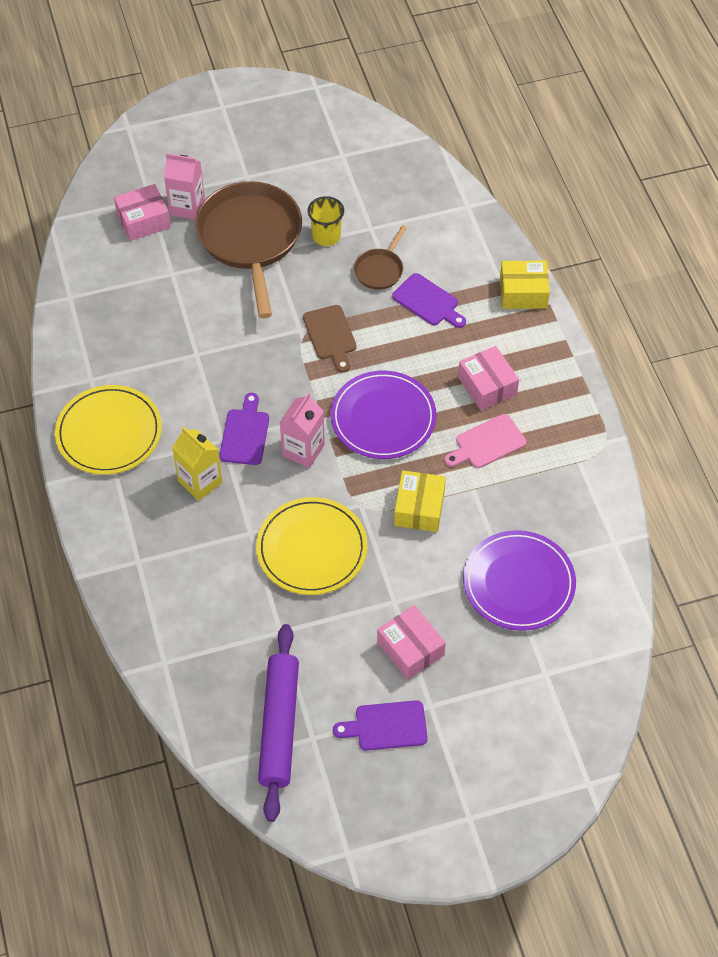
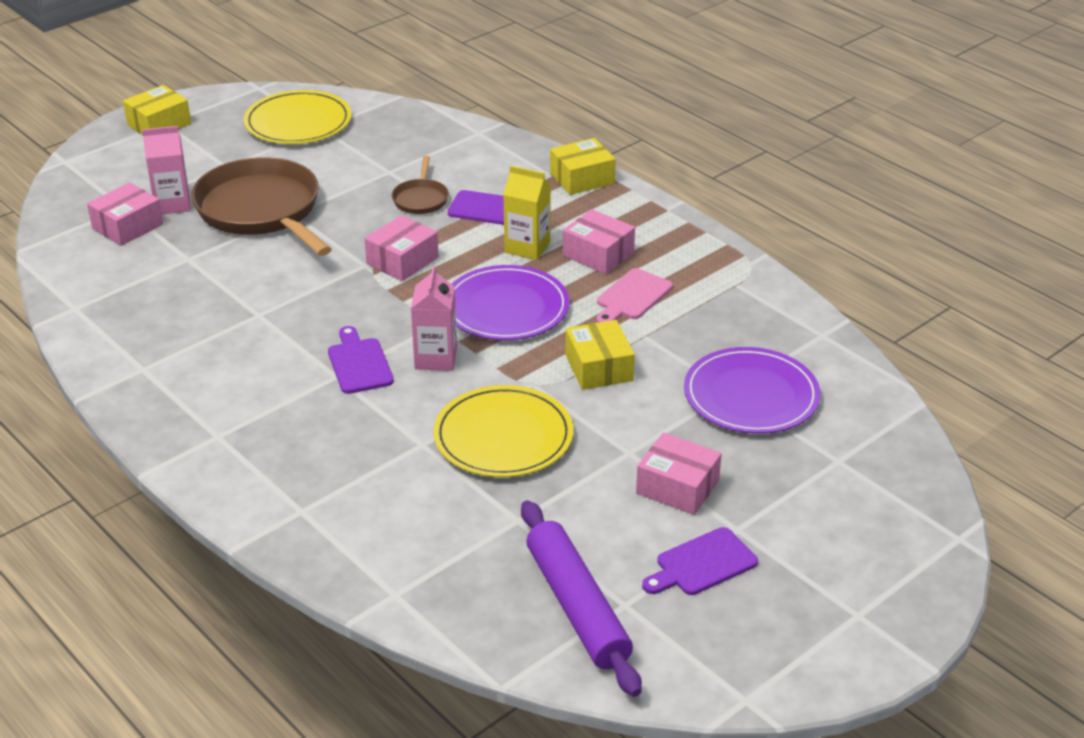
camera: 25 degrees left, 20 degrees down
(109, 432) = (193, 408): yellow plate -> yellow plate (298, 122)
(200, 482) = (332, 418): yellow carton -> yellow carton (527, 247)
(217, 106) = (159, 124): none -> yellow box
(326, 236) = (345, 189): yellow cup -> none
(330, 335) = (402, 260): brown cutting board -> pink box

